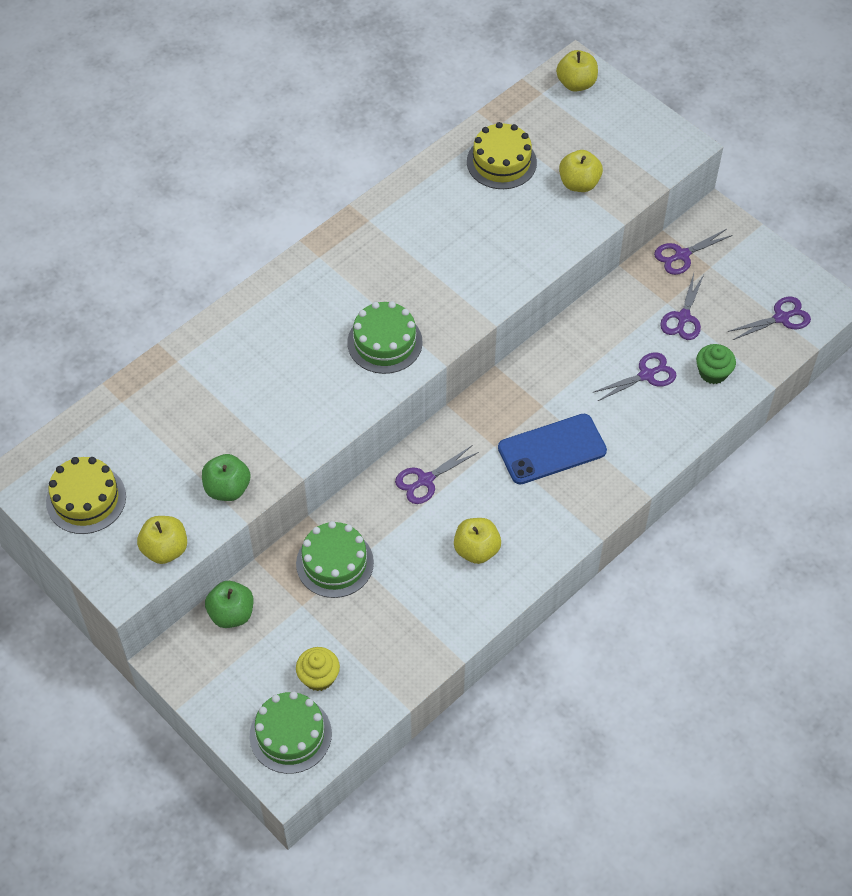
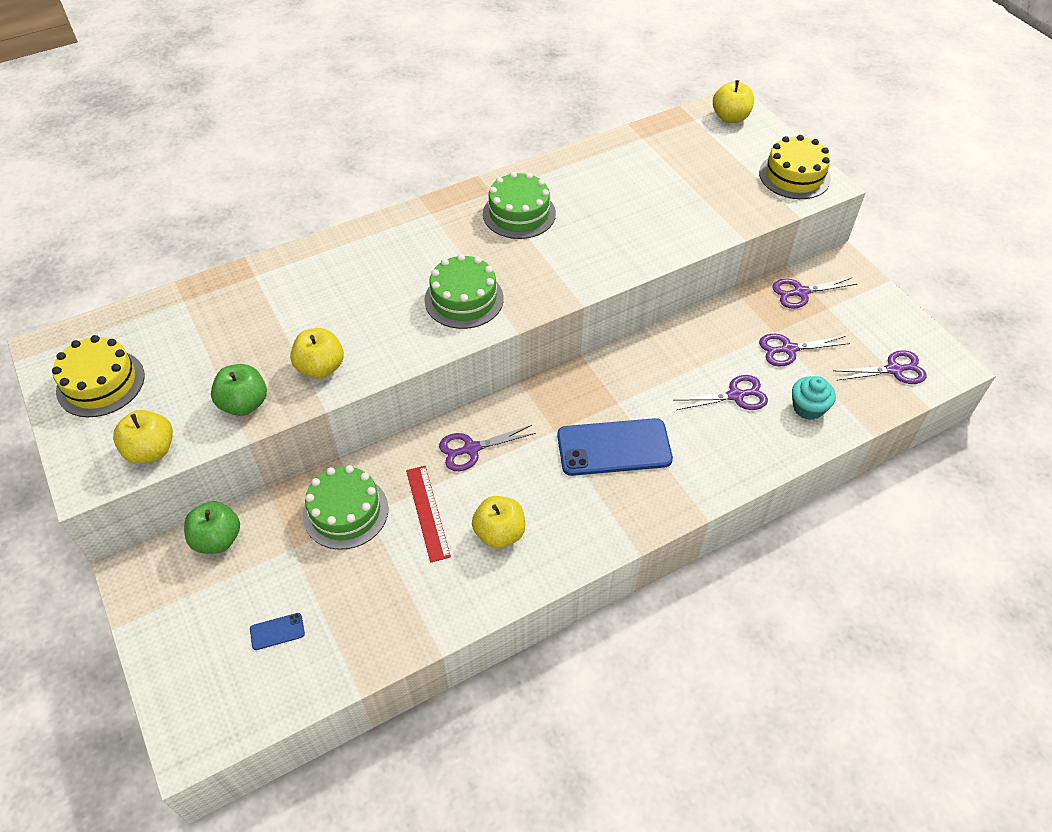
camera: 15 degrees right, 5 degrees down
(290, 734) = (218, 691): green cake -> green cake (519, 213)
(318, 677) = (277, 631): yellow cupcake -> blue phone
(407, 546) = (428, 512): none -> red ruler
(501, 162) = (637, 167): yellow cake -> yellow cake (794, 176)
(579, 183) = (709, 197): yellow apple -> yellow apple (321, 367)
(683, 318) = (788, 349): purple scissors -> purple scissors turned 45 degrees clockwise
(713, 372) = (808, 408): green cupcake -> turquoise cupcake

